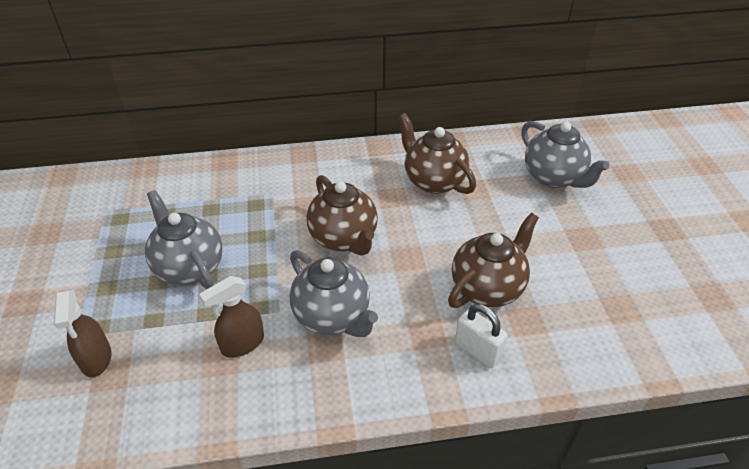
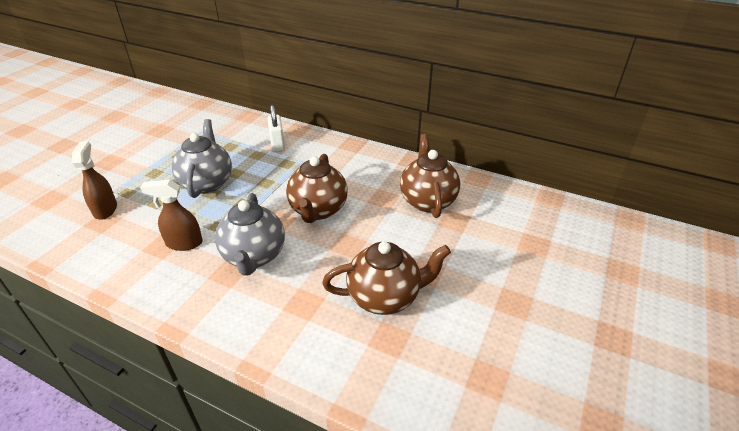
camera: 35 degrees right, 5 degrees down
(96, 359) = (105, 209): brown spray bottle -> brown spray bottle turned 150 degrees clockwise
(477, 351) = (326, 337): white padlock -> white padlock (277, 144)
(553, 177) = (538, 242): grey teapot -> none

